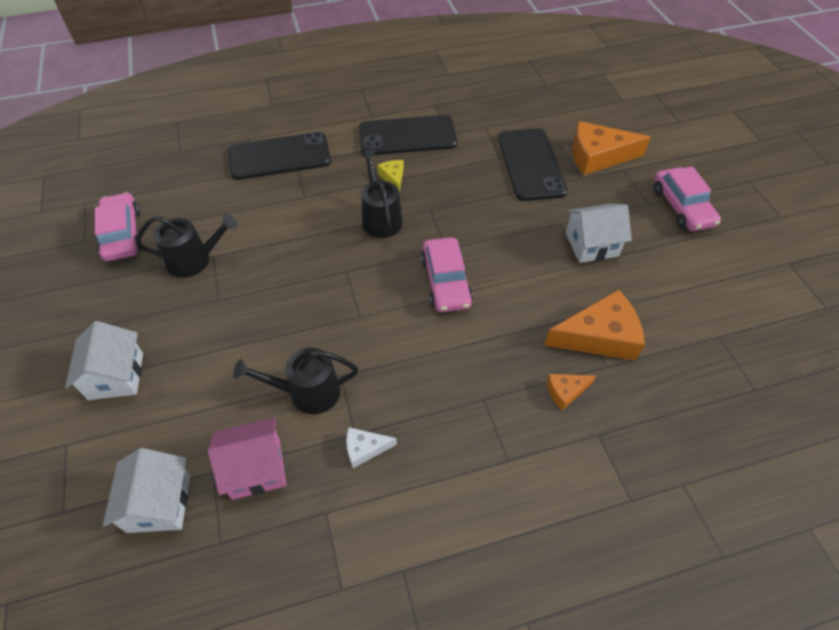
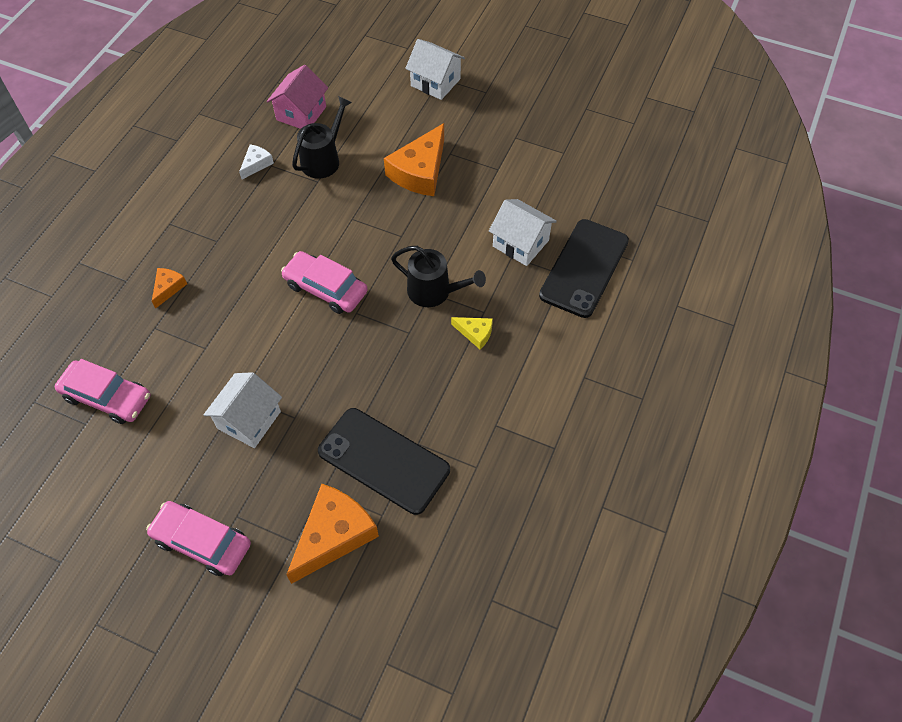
camera: 130 degrees right, 5 degrees up
(122, 234) = (573, 130): pink car -> pink car (107, 397)
(159, 503) = (326, 69): white house -> white house (520, 243)
(194, 260) = (503, 157): black watering can -> none
(407, 136) = (524, 385): black phone -> none
(599, 336) = (176, 345): orange cheese -> orange cheese (420, 171)

